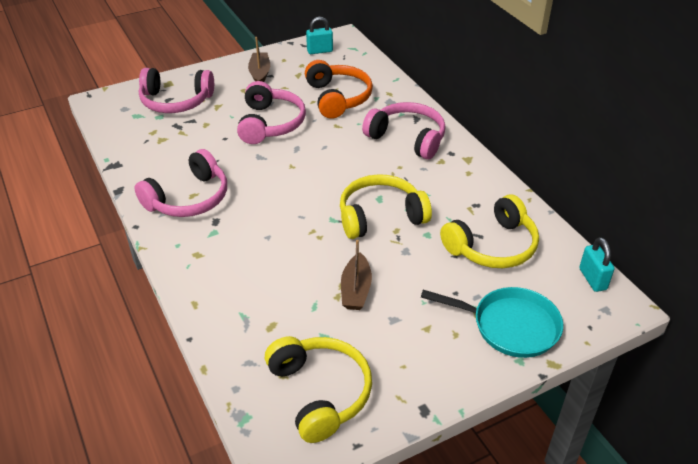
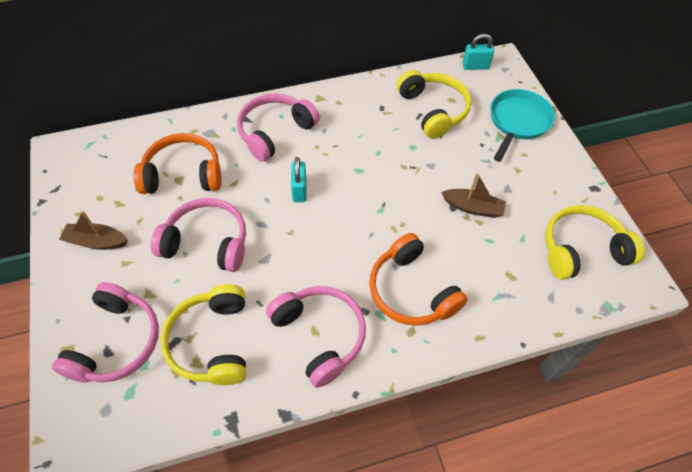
camera: 80 degrees left, 15 degrees up
(241, 250) = (411, 291): none -> orange headphones
(320, 51) = (77, 175): turquoise padlock -> turquoise padlock (299, 190)
(380, 216) = (383, 174): yellow headphones -> yellow headphones (212, 342)

